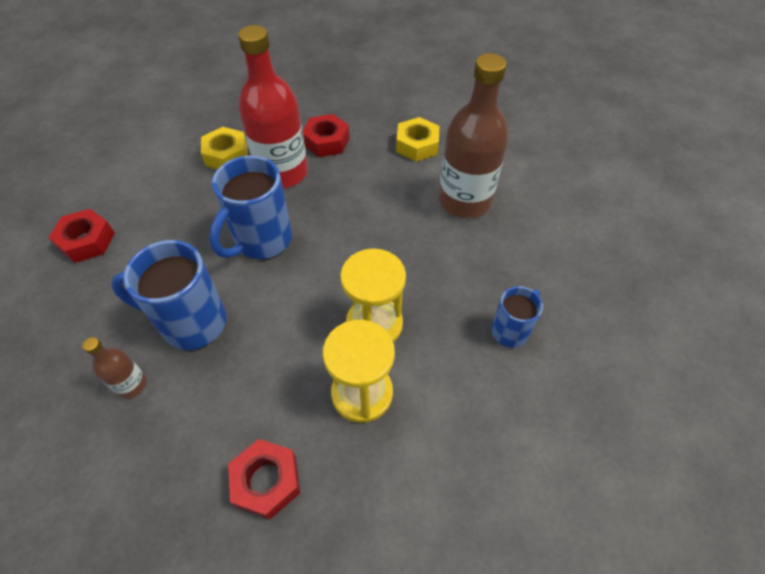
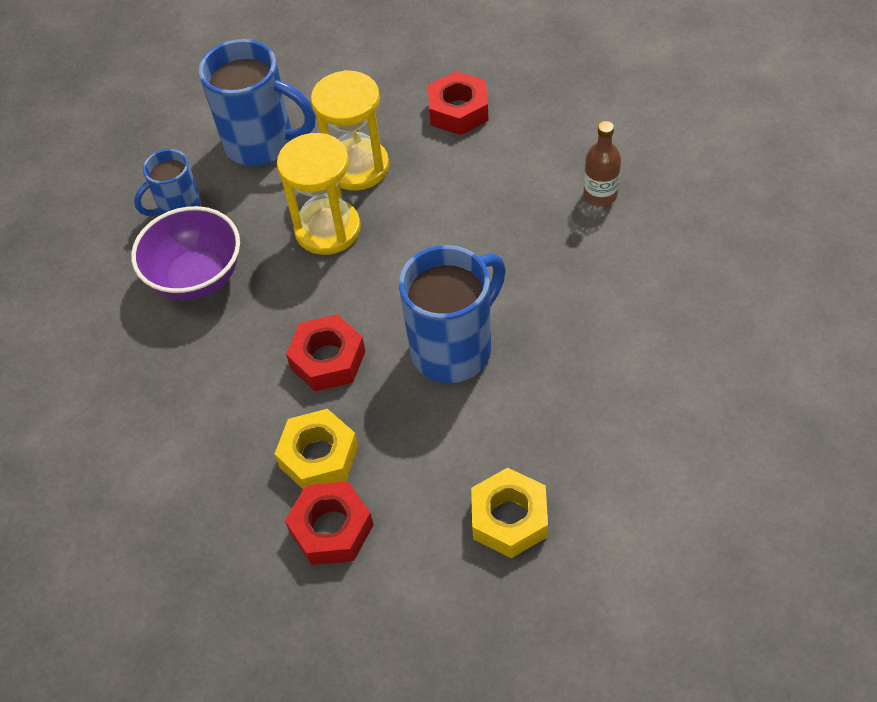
camera: 165 degrees left, 0 degrees up
(87, 241) = (706, 375): red nut -> red nut (327, 359)
(192, 323) = (541, 251): blue mug -> blue mug (262, 143)
(282, 173) = (415, 467): red bottle -> none
(417, 145) = (179, 499): yellow nut -> yellow nut (319, 456)
(464, 201) = (151, 381): brown bottle -> none
(466, 272) = (197, 278): none -> purple bowl

